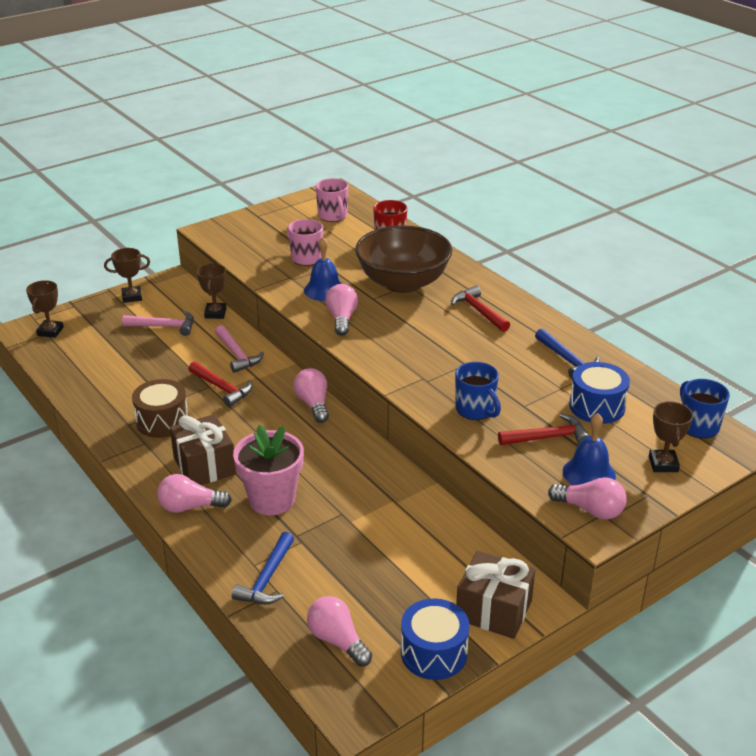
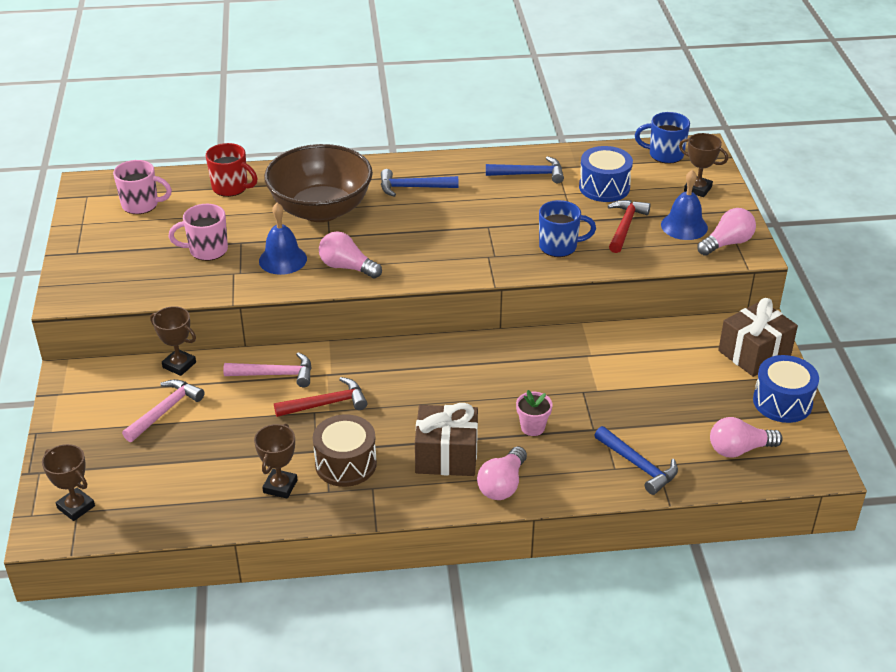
camera: 60 degrees left, 5 degrees up
(132, 297) = (73, 418): brown trophy -> brown trophy (280, 486)
(272, 500) = (532, 427): pink flower pot -> pink flower pot, size x0.50
(313, 404) = (409, 352): pink light bulb -> none
(479, 311) = (413, 187): red hammer -> blue hammer

